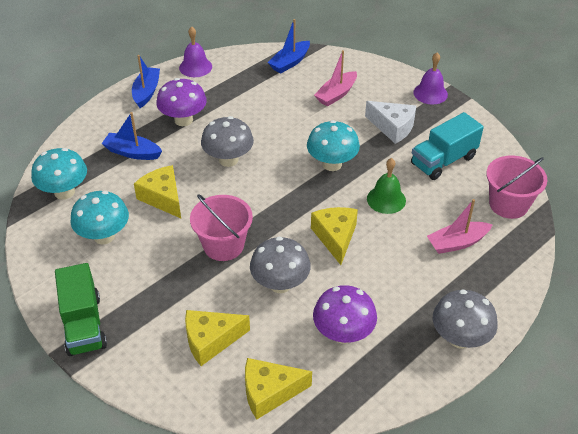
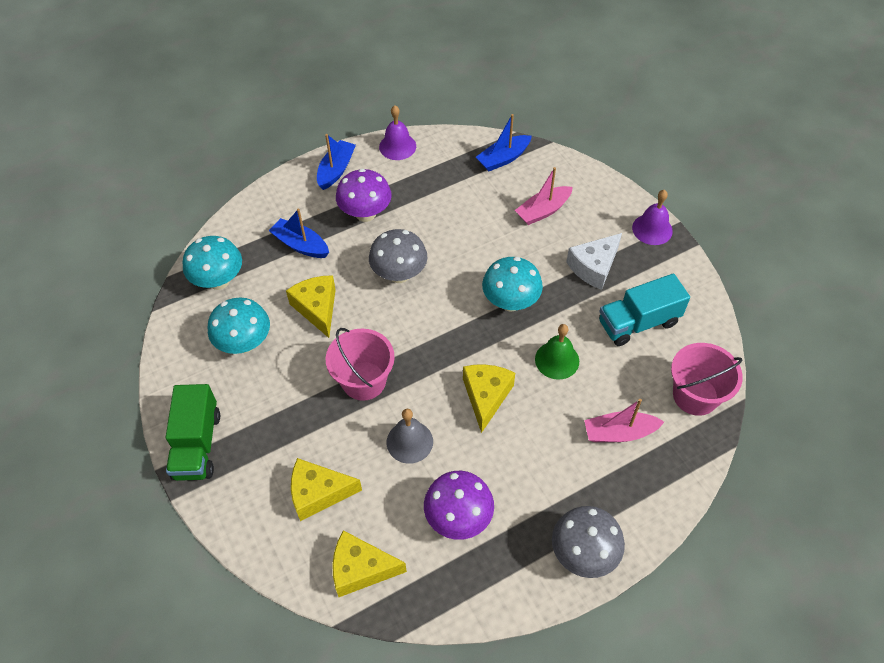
camera: 15 degrees right, 10 degrees up
(280, 284) = (409, 442): grey mushroom -> grey bell
(392, 127) = (594, 267): white cheese -> white cheese turned 90 degrees clockwise

